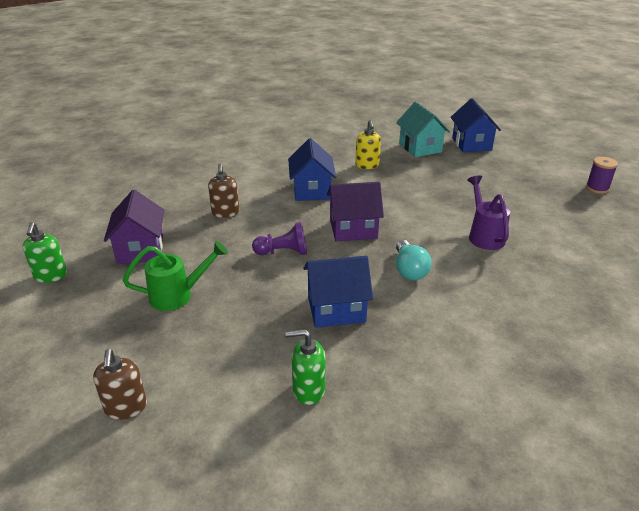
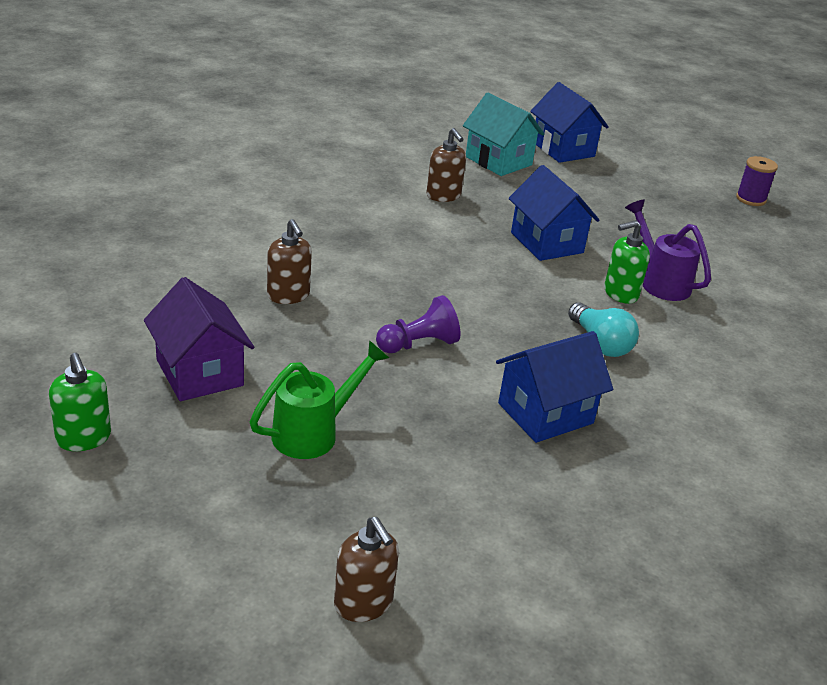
camera: 25 degrees left, 0 degrees up
(308, 390) = (583, 525): green soap dispenser -> green soap dispenser (620, 293)
(311, 190) = (392, 244): blue house -> blue house (547, 243)
(353, 229) = (490, 296): purple house -> none
(367, 165) = (443, 196): yellow soap dispenser -> brown soap dispenser

